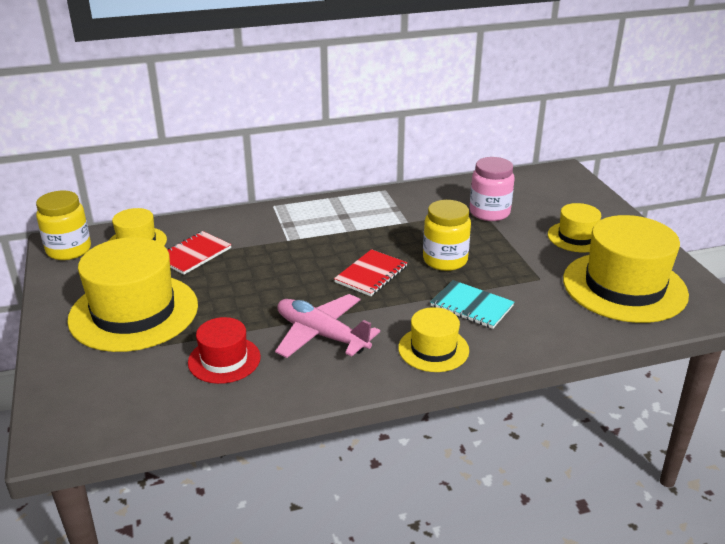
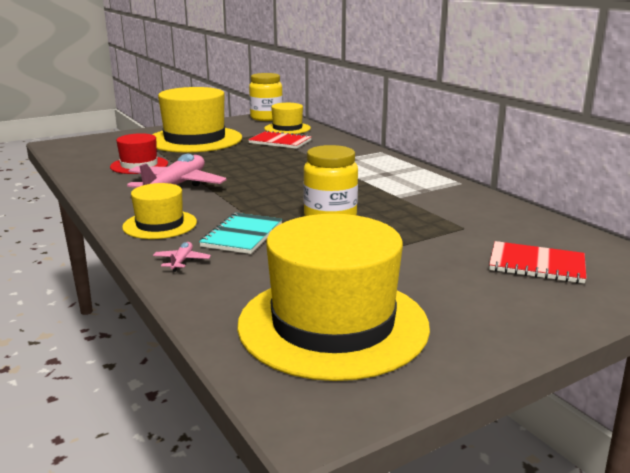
camera: 75 degrees right, 10 degrees down
(371, 274) = (282, 192): red notebook -> red notebook (536, 265)
(489, 212) = (465, 232): pink jar -> none
(520, 340) = (182, 261): none -> pink plane
(576, 237) = (453, 287): yellow hat -> none

